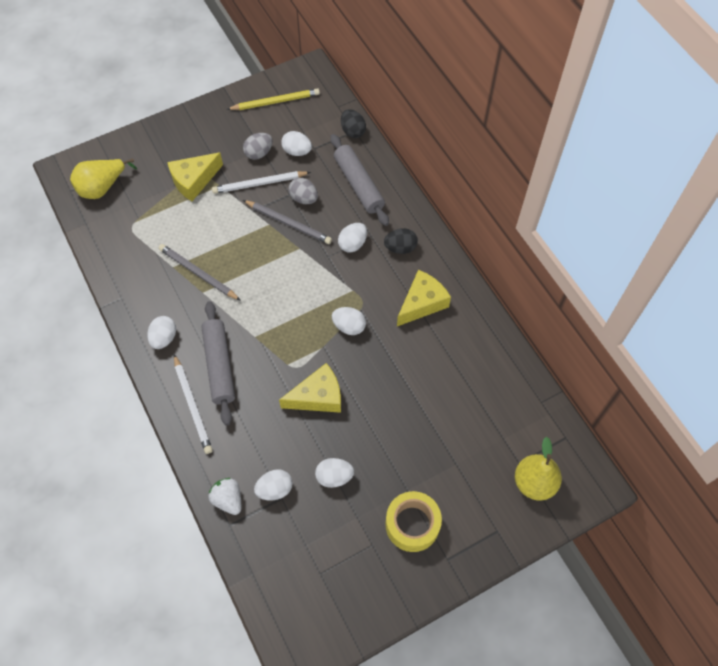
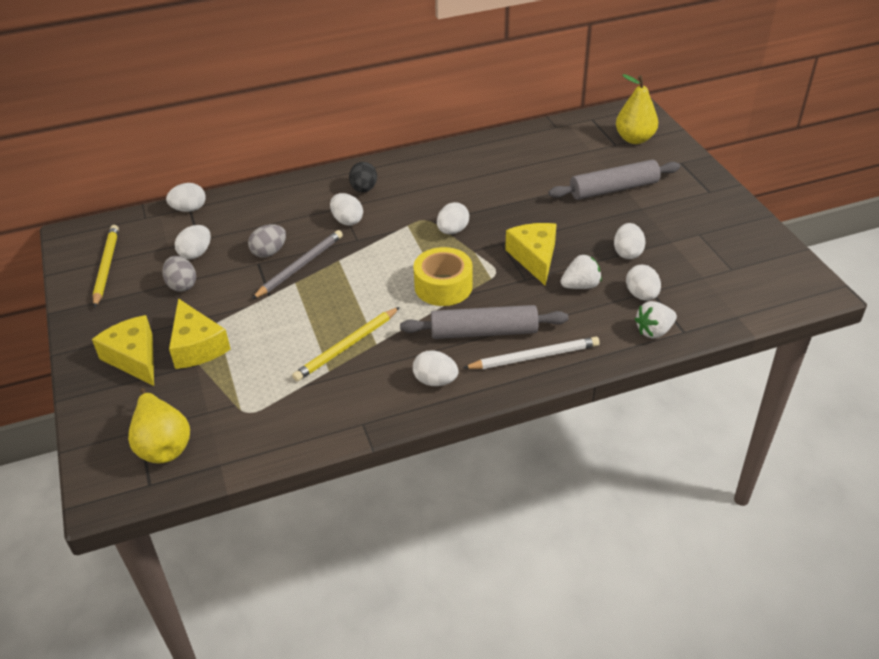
camera: 80 degrees left, 20 degrees down
(198, 273) = (347, 346): grey pencil -> yellow pencil
(259, 184) = (231, 287): white pencil -> none
(283, 437) = (580, 286): none -> white strawberry
(353, 131) = (189, 209): black egg -> white egg
(358, 185) = (268, 210): grey rolling pin -> grey rolling pin (614, 189)
(412, 524) = (677, 208): yellow tape -> yellow tape (443, 286)
(422, 303) = (436, 181): yellow cheese -> yellow cheese (134, 358)

